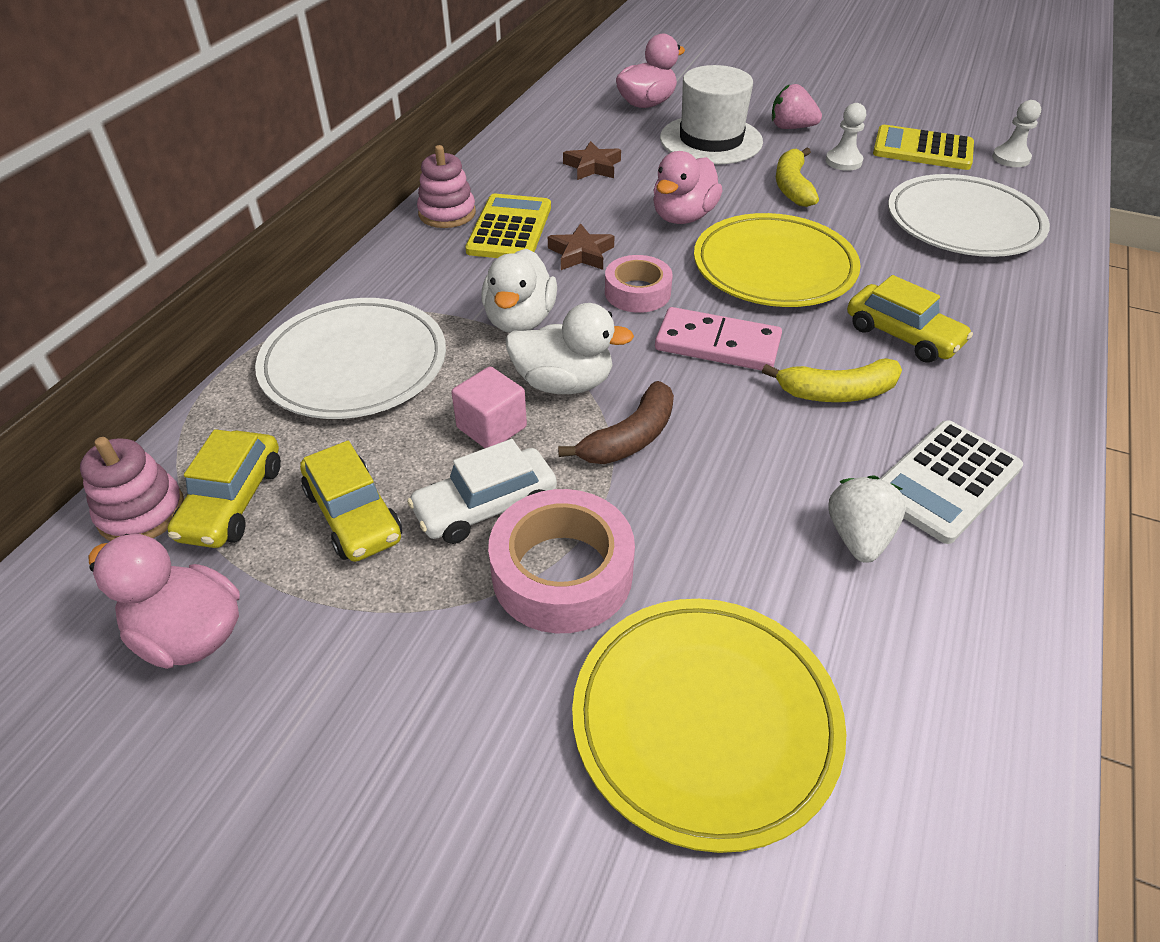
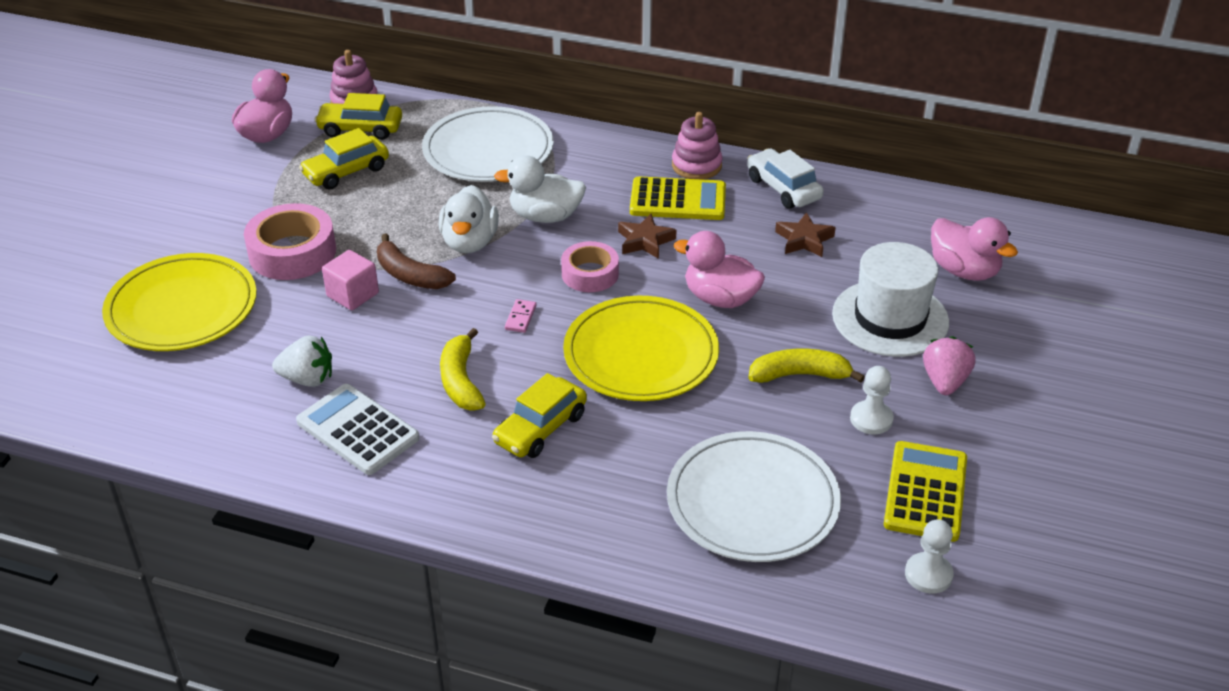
camera: 85 degrees right, 5 degrees down
(486, 507) = (349, 219): white car -> white car (783, 188)
(491, 427) = (422, 214): pink cube -> pink cube (353, 295)
(717, 344) = (520, 318): pink domino -> pink domino, size x0.44

